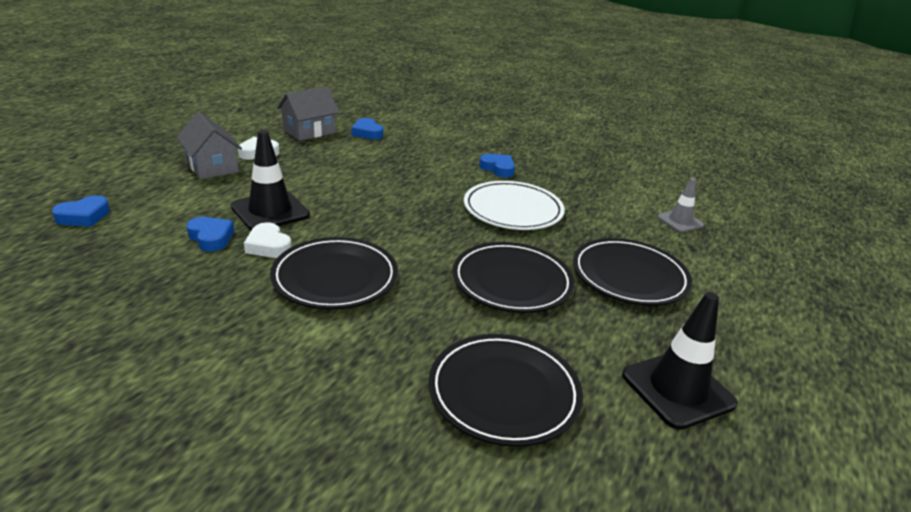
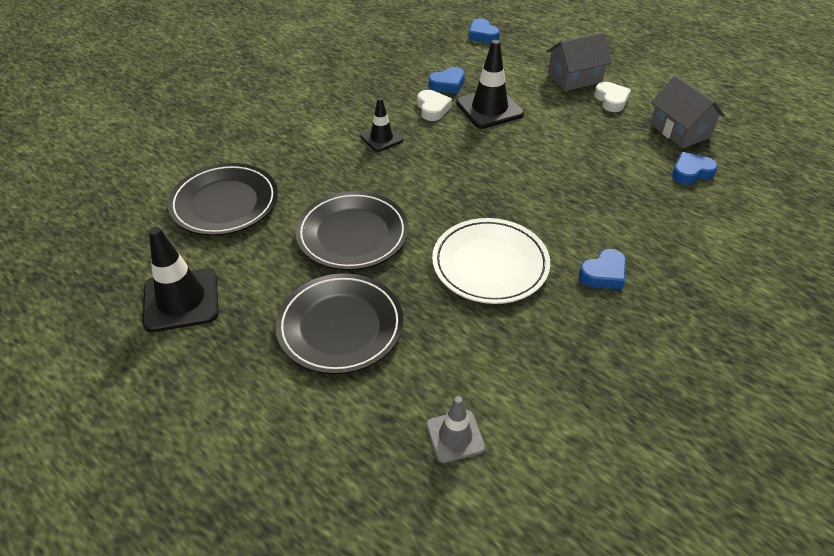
camera: 105 degrees right, 15 degrees up
(268, 246) = (432, 109): white heart -> white heart turned 105 degrees clockwise
(335, 278) = (381, 138): black plate -> black traffic cone

